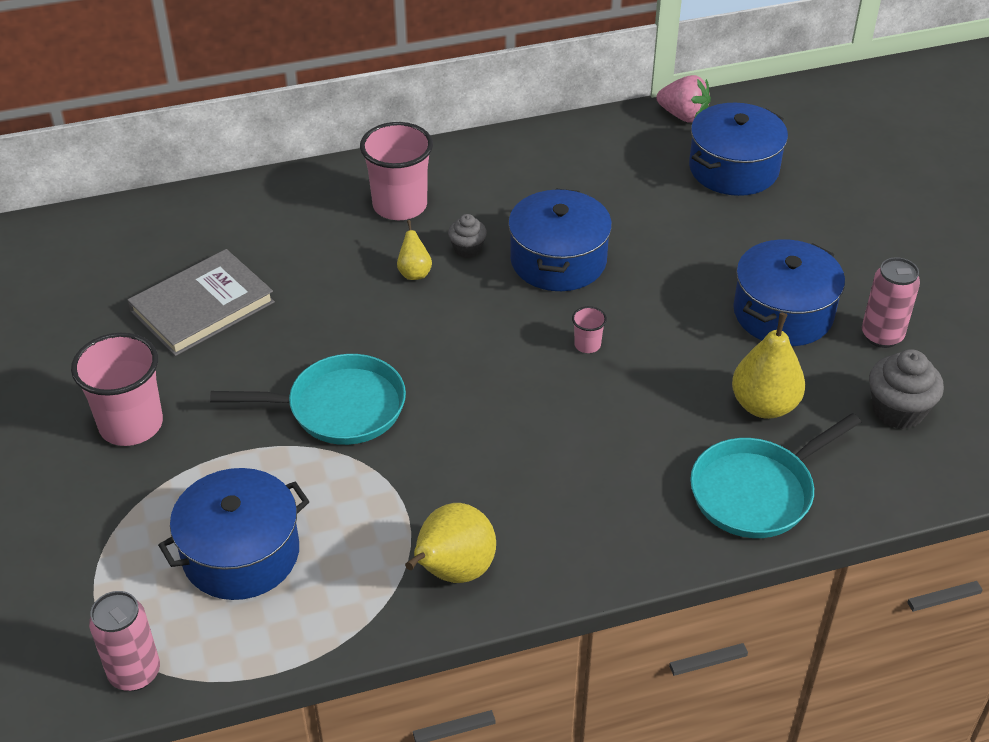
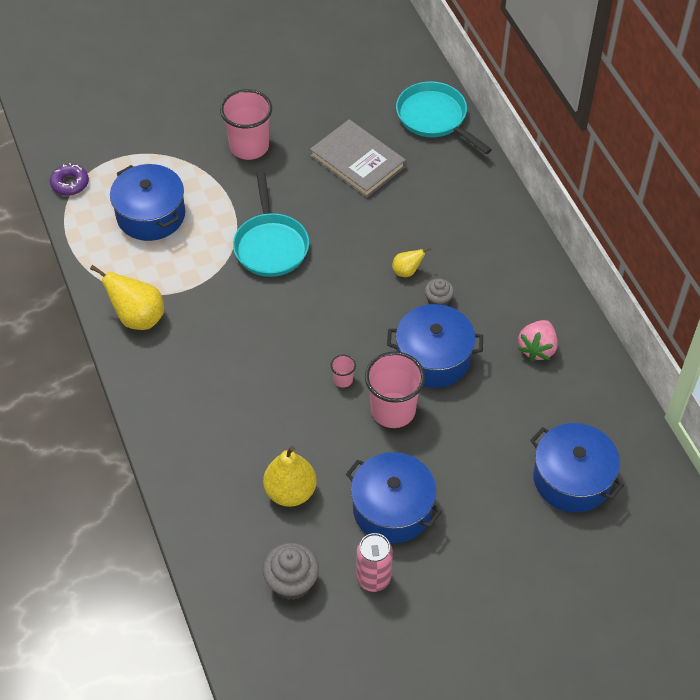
camera: 85 degrees right, 10 degrees up
(135, 673) = (70, 183): pink can -> purple donut
(400, 205) = (481, 255): pink cup -> pink cup (393, 410)
(683, 116) = (641, 441): pink strawberry -> pink strawberry (537, 348)
(757, 491) = (207, 484): turquoise pan -> turquoise pan (435, 118)

